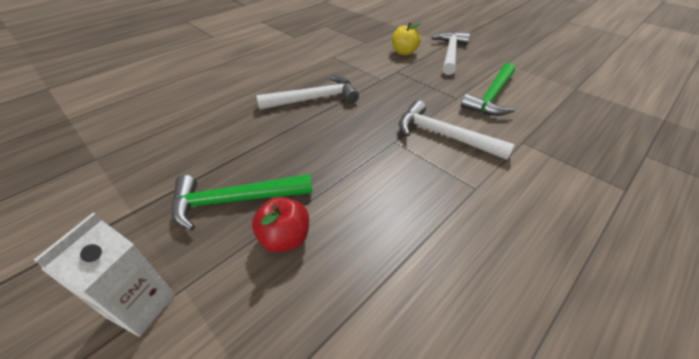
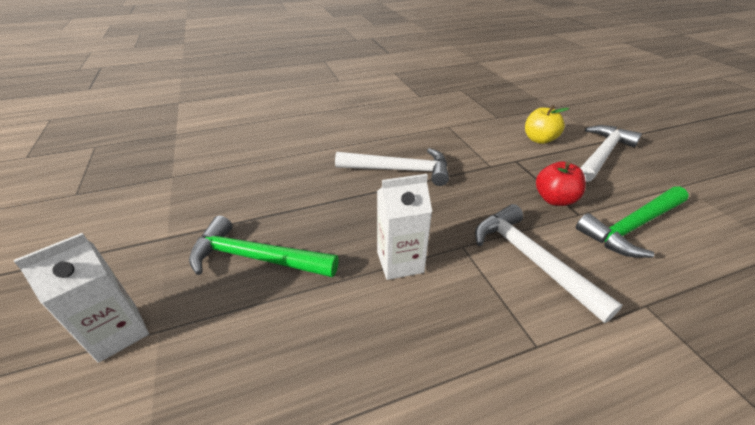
camera: 25 degrees right, 5 degrees down
(285, 238) = (276, 318): red apple -> red apple (554, 199)
(356, 165) = (400, 262): none -> white carton

